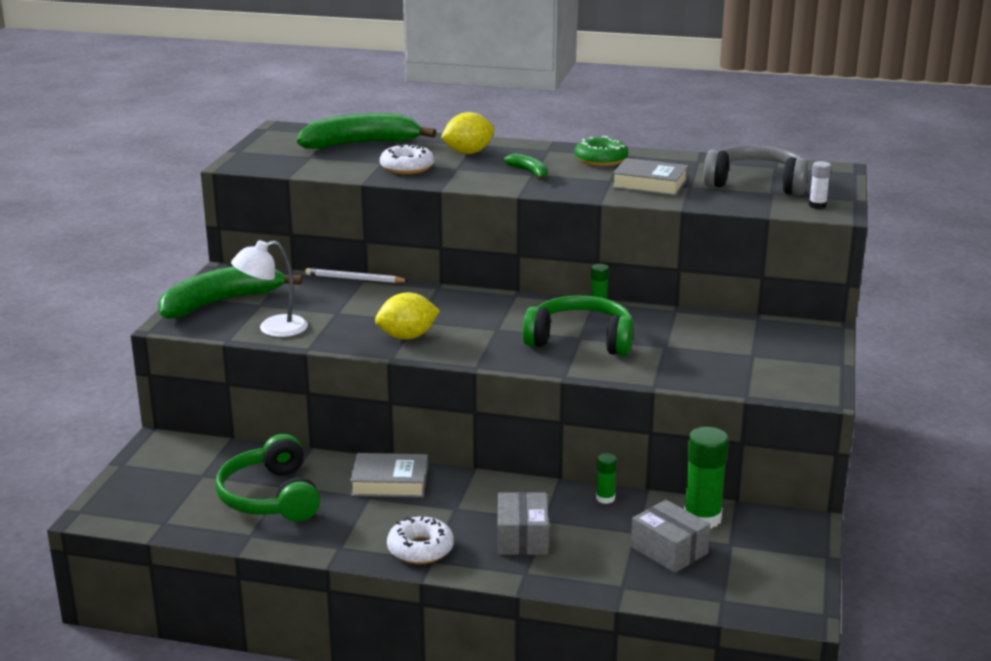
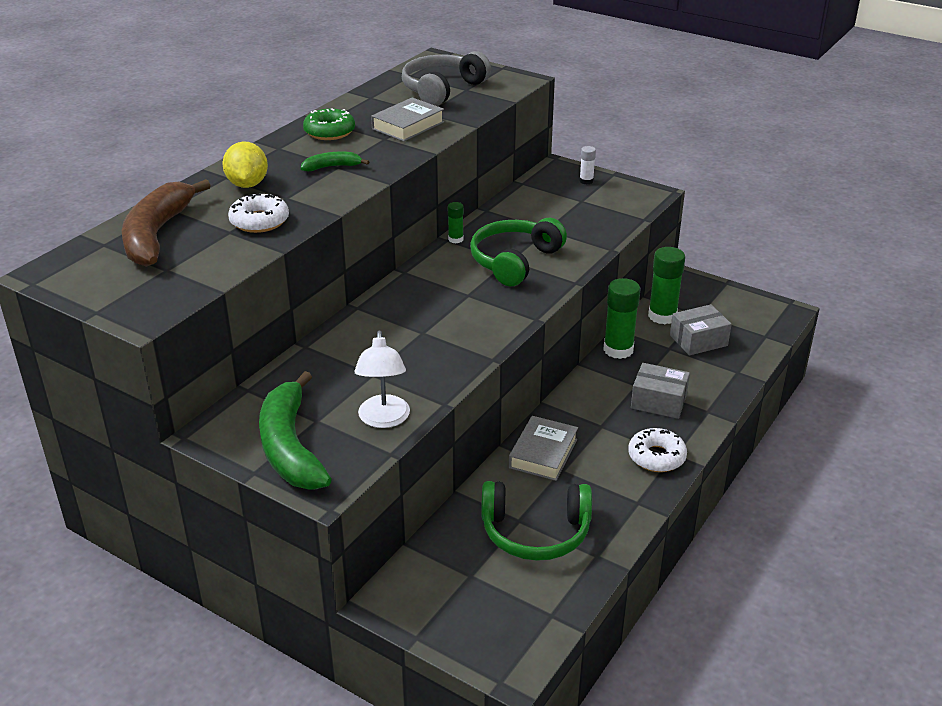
camera: 70 degrees left, 10 degrees up
(354, 279) = (298, 350): white pencil -> none
(360, 144) = (157, 234): green banana -> brown banana
(407, 337) = (454, 343): yellow lemon -> none
(605, 498) = (618, 350): green glue stick -> green glue stick, size x1.96
(817, 205) = (505, 81): white glue stick -> white glue stick (586, 181)

